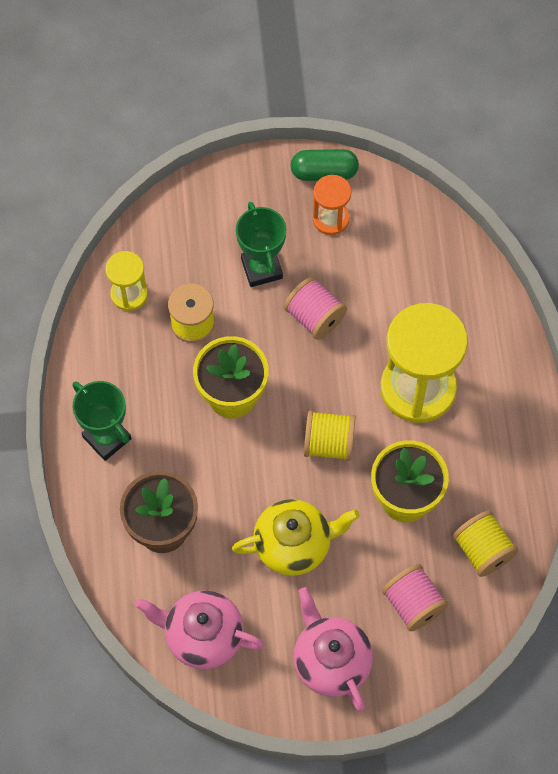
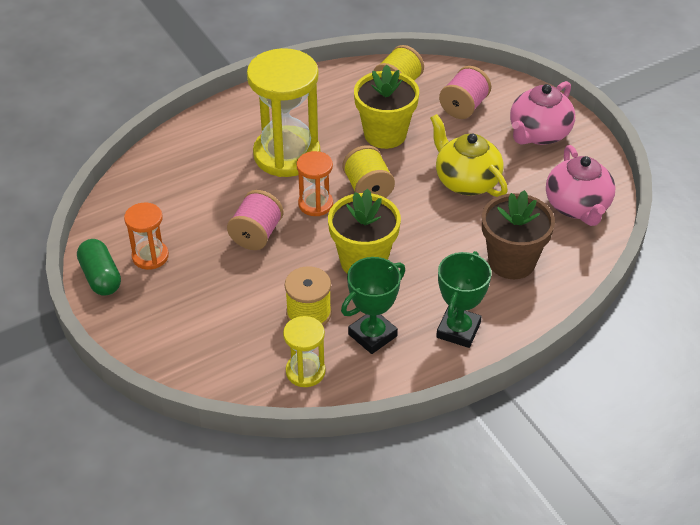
camera: 115 degrees left, 20 degrees down
(261, 268) = (226, 285): green trophy -> green trophy (372, 335)
(331, 386) = (315, 204): none -> orange hourglass

